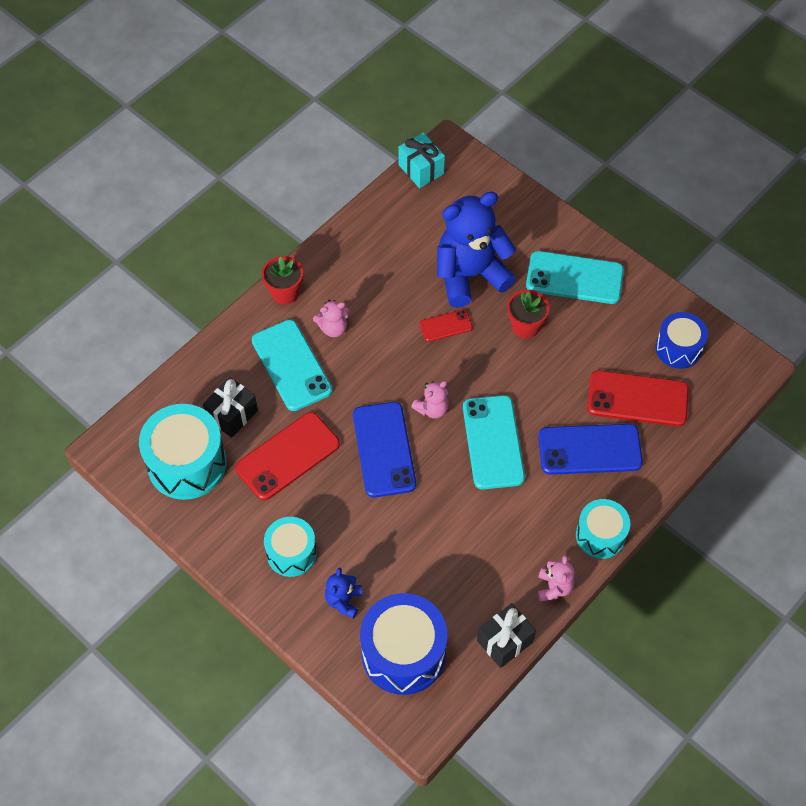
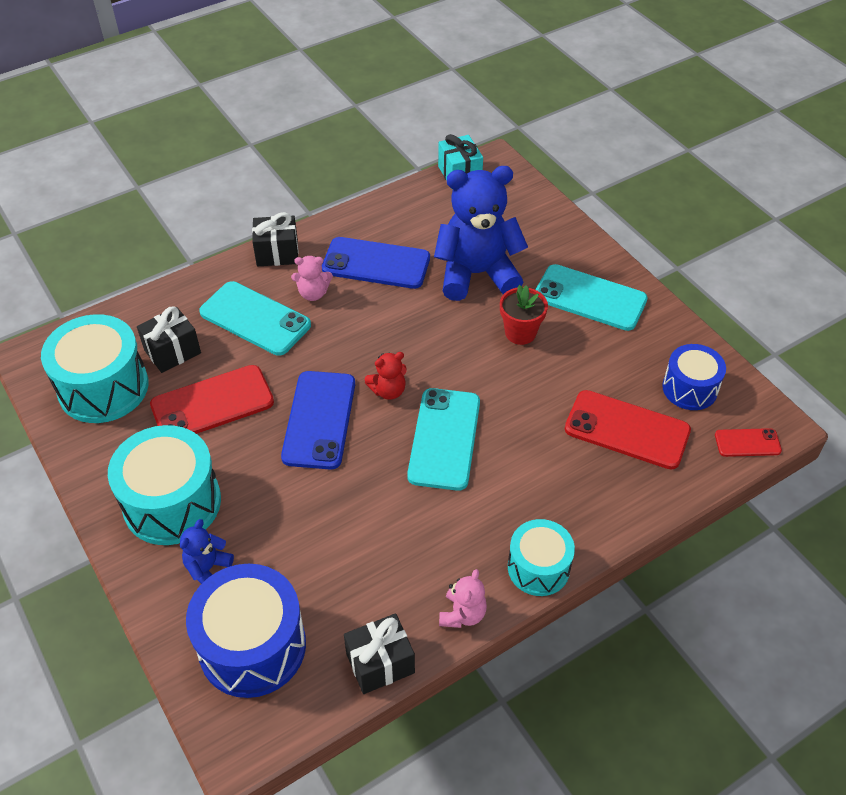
camera: 15 degrees right, 10 degrees down
(285, 293) = (277, 253): red flower pot -> black gift
(291, 365) = (255, 319): turquoise phone -> turquoise phone turned 45 degrees counterclockwise
(291, 553) = (172, 503): turquoise drum -> turquoise drum, size x1.62
(432, 409) = (388, 391): pink teddy bear -> red teddy bear
(446, 326) = (433, 315): red phone -> red phone (747, 443)
(589, 450) = (554, 471): blue phone -> blue phone (376, 263)

